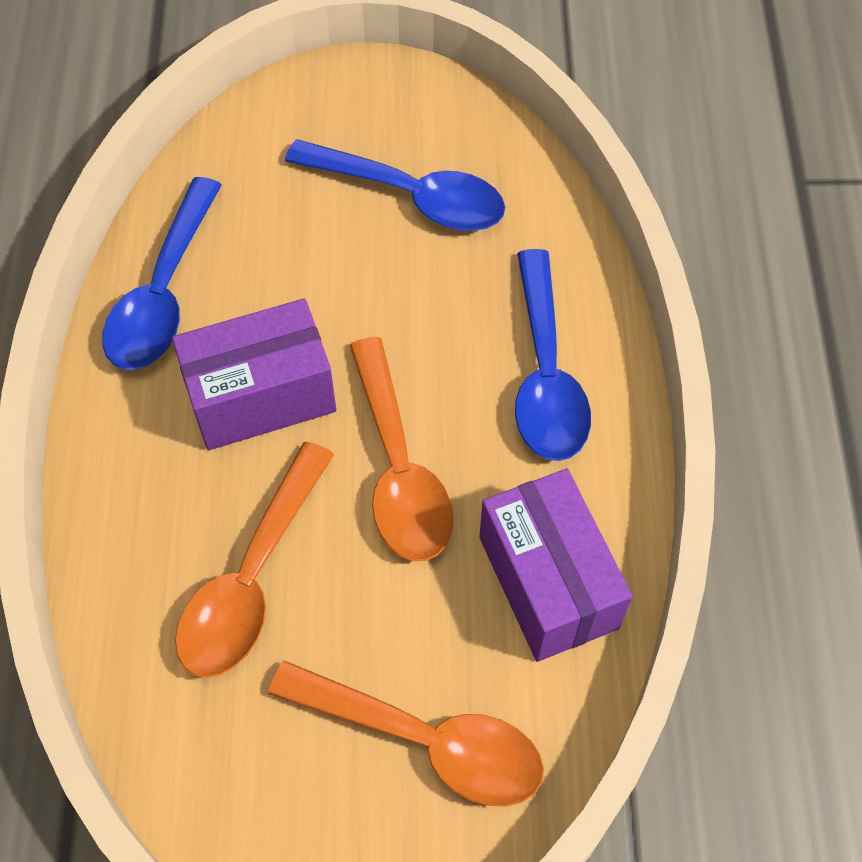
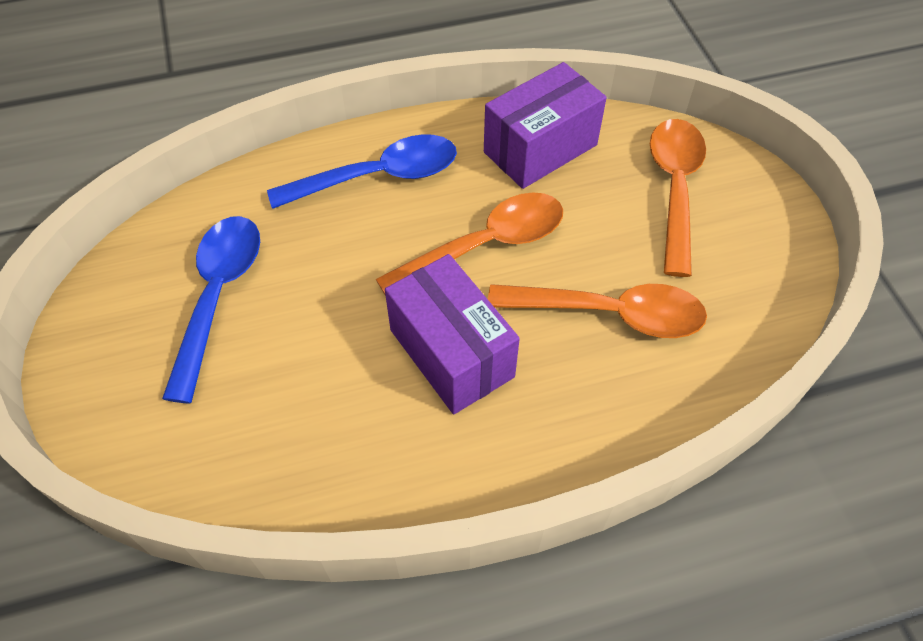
camera: 105 degrees left, 5 degrees down
(163, 293) = (364, 466): blue spoon -> none

